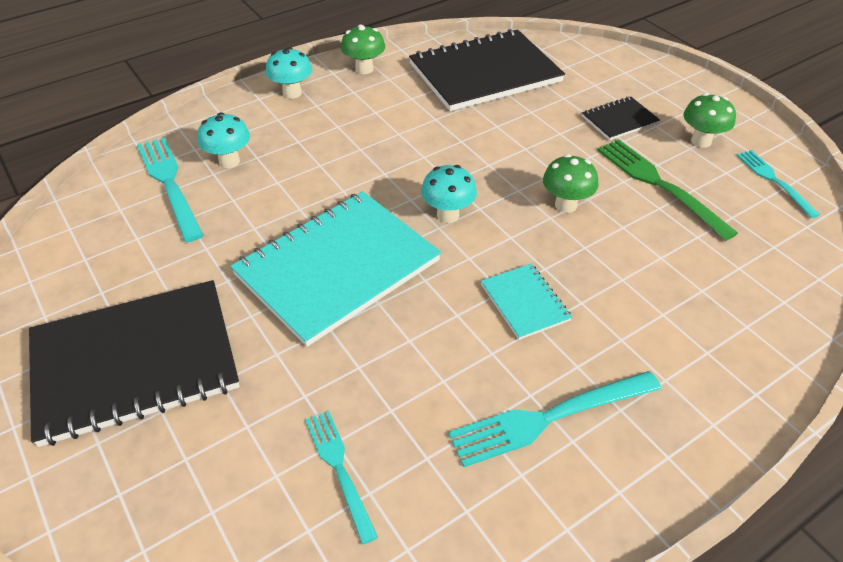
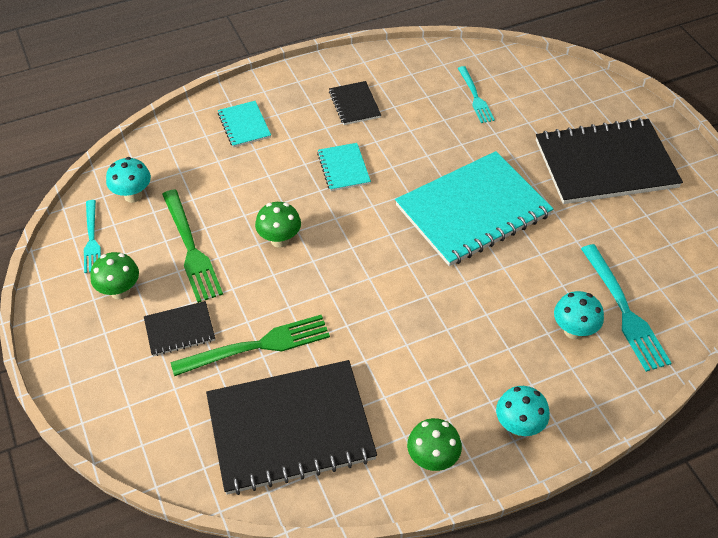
camera: 170 degrees left, 5 degrees up
(448, 215) = (380, 244): turquoise mushroom -> turquoise mushroom (133, 196)
(539, 117) = (258, 345): none -> green fork
(548, 418) = (354, 104): turquoise fork -> black notebook
(702, 351) = (244, 125): none -> turquoise notebook

